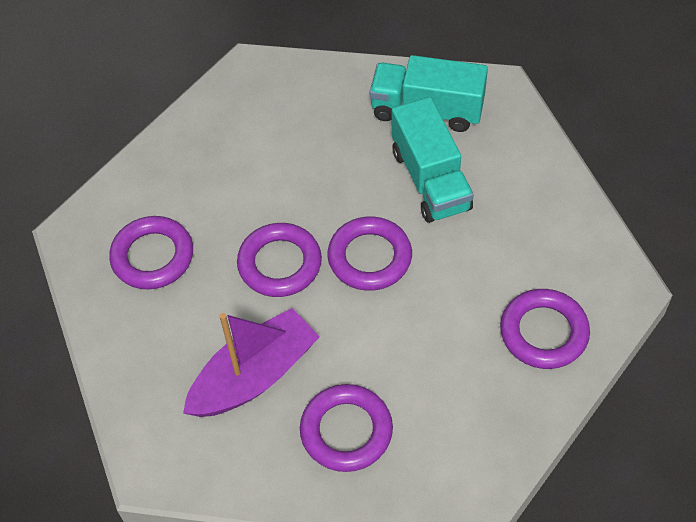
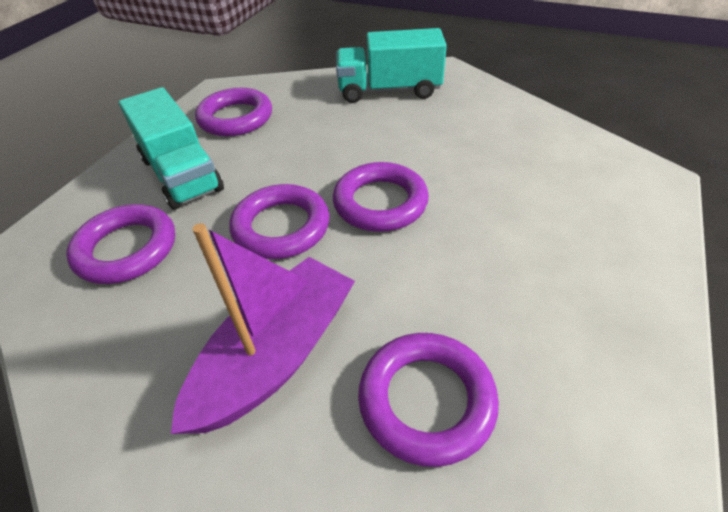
camera: 15 degrees left, 10 degrees down
(430, 180) = (415, 133): turquoise truck -> turquoise truck (181, 174)
(543, 332) = (604, 232): purple ring -> purple ring (236, 118)

